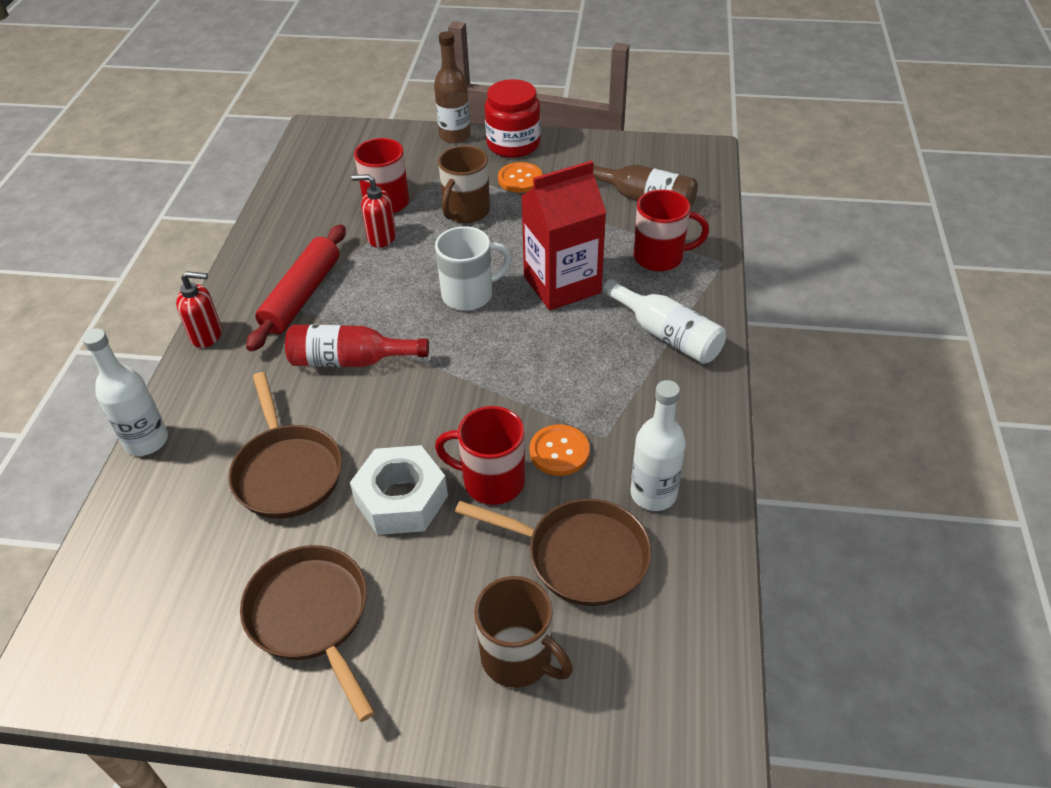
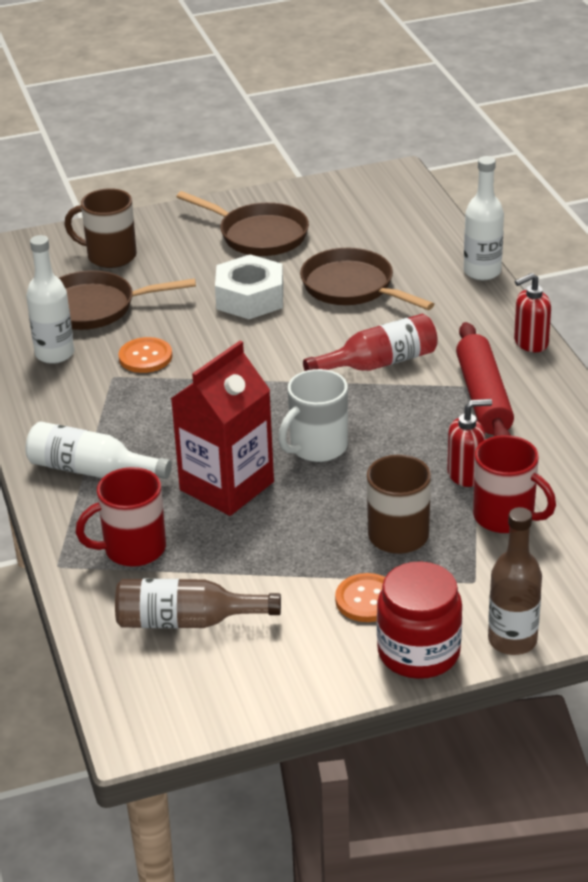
camera: 155 degrees right, 10 degrees down
(491, 481) = (188, 325): red mug -> none

